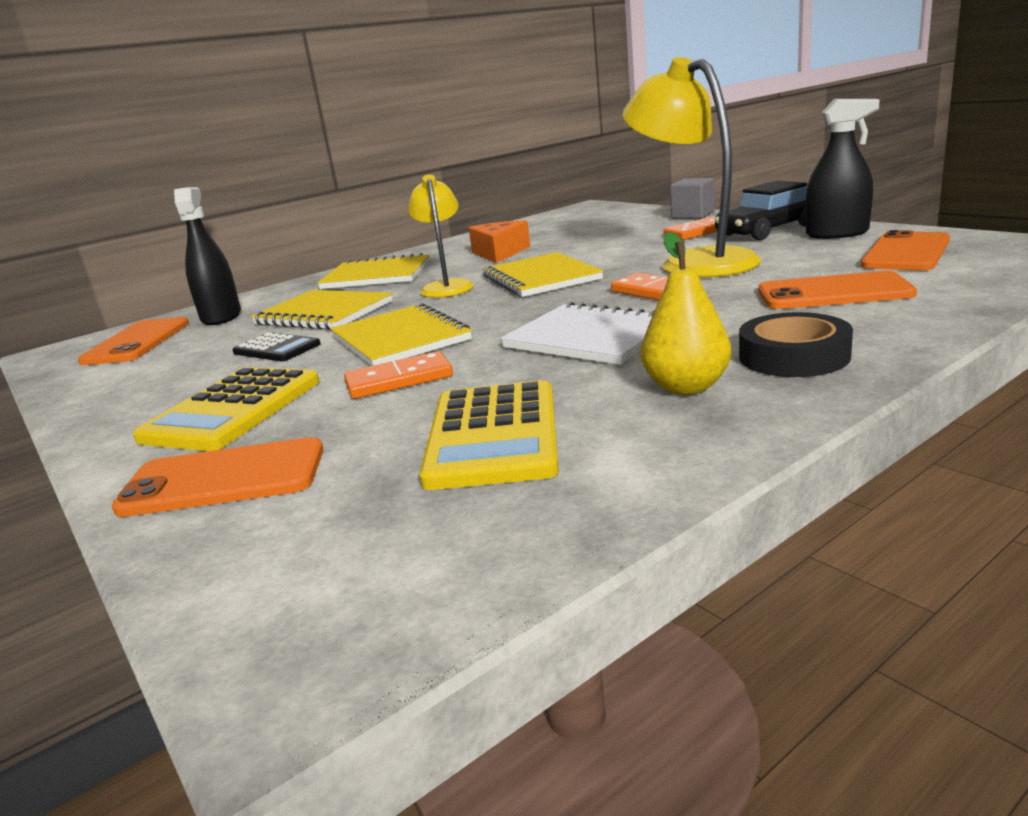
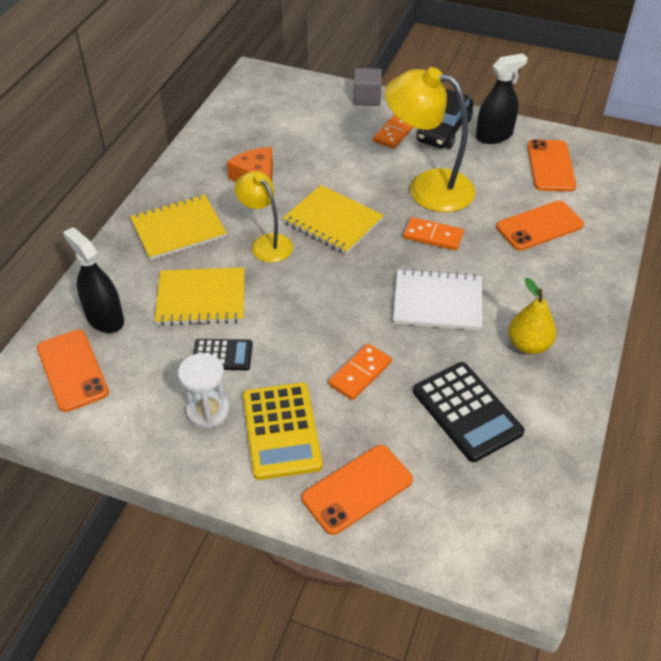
camera: 35 degrees left, 25 degrees up
(191, 383) = (208, 411): none -> white hourglass
(400, 339) = (308, 325): yellow notebook -> none
(493, 435) = (467, 411): yellow calculator -> black calculator
(793, 356) = (560, 304): black tape -> none

